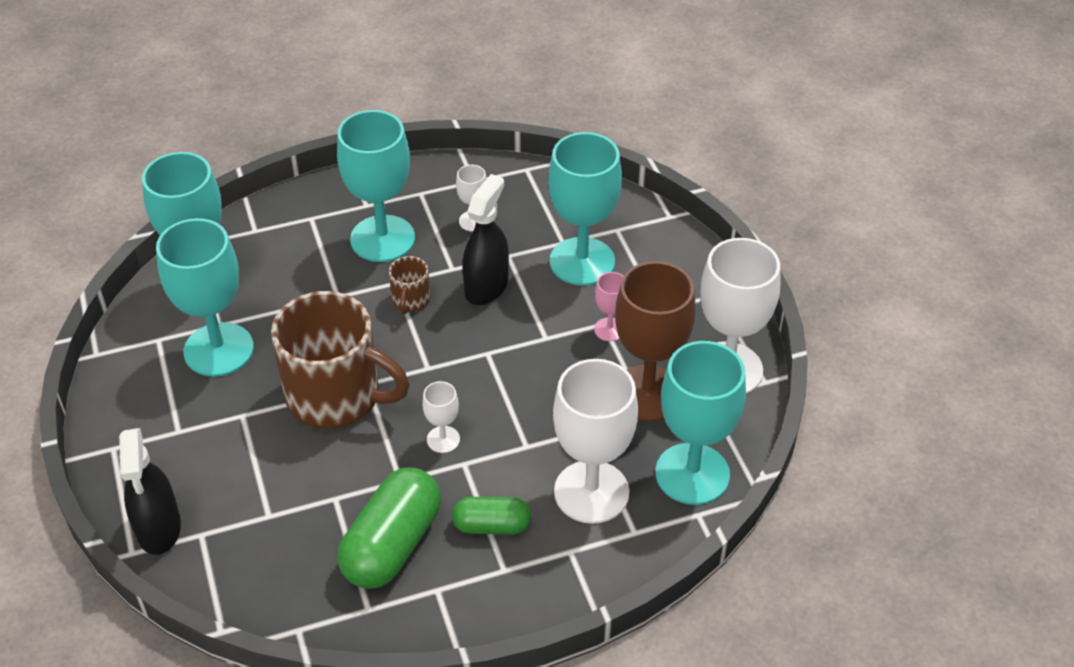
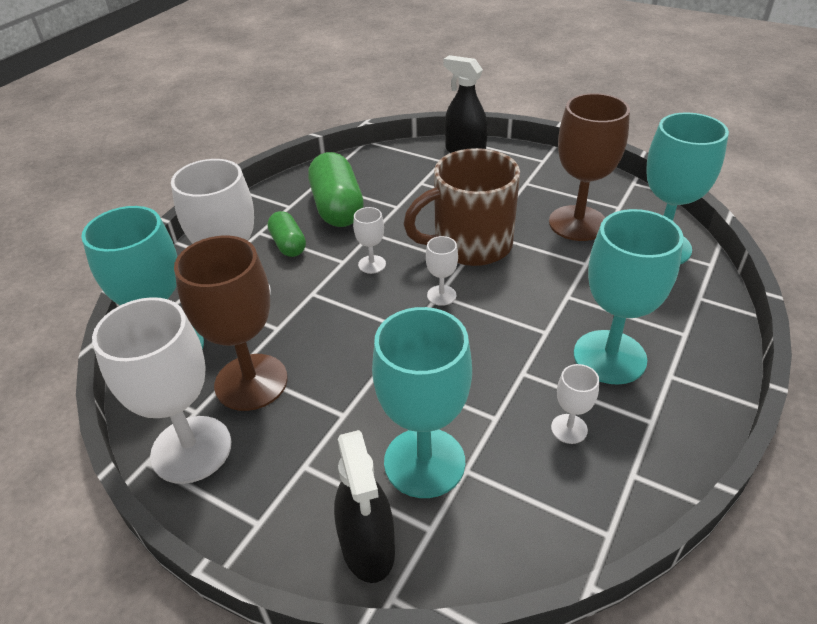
camera: 140 degrees right, 5 degrees down
(218, 350) = (577, 223): turquoise goblet -> brown goblet
(410, 300) = (515, 327): brown mug -> none
(426, 365) = (441, 295): none -> white goblet
(486, 286) = (475, 377): black spray bottle -> black spray bottle (368, 547)
(492, 526) = (288, 244): green capsule -> green capsule turned 75 degrees counterclockwise
(609, 329) = (332, 413): pink goblet -> none

